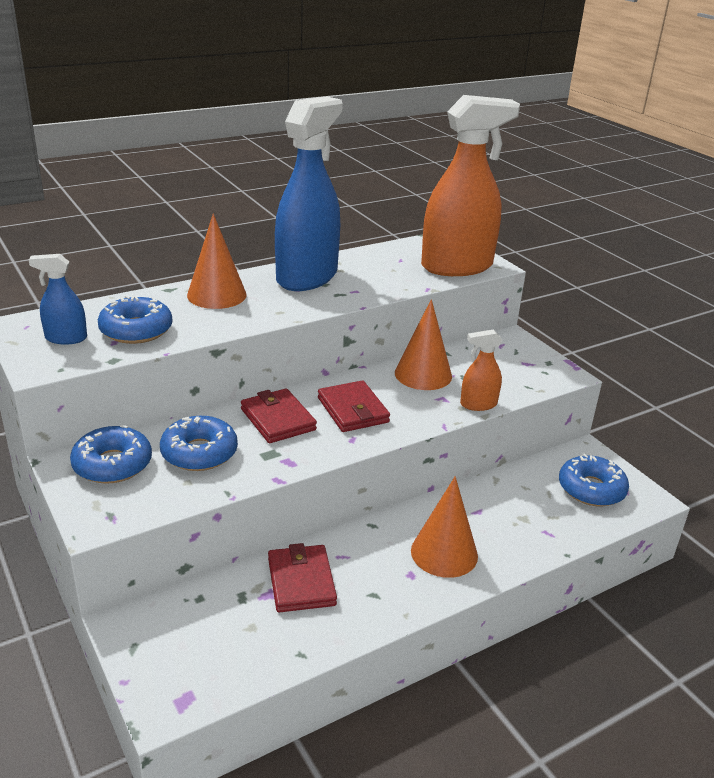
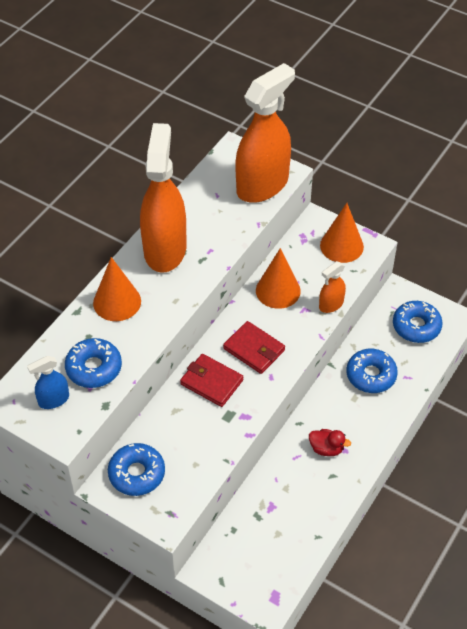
camera: 25 degrees left, 20 degrees up
(199, 453) = (183, 436): blue donut -> blue donut (371, 375)
(301, 582) = (284, 488): red wallet -> none
(307, 277) = (165, 249): blue spray bottle -> orange spray bottle
(387, 563) = (326, 449): none -> red duck
(444, 553) = (355, 424): orange cone -> orange cone (341, 246)

